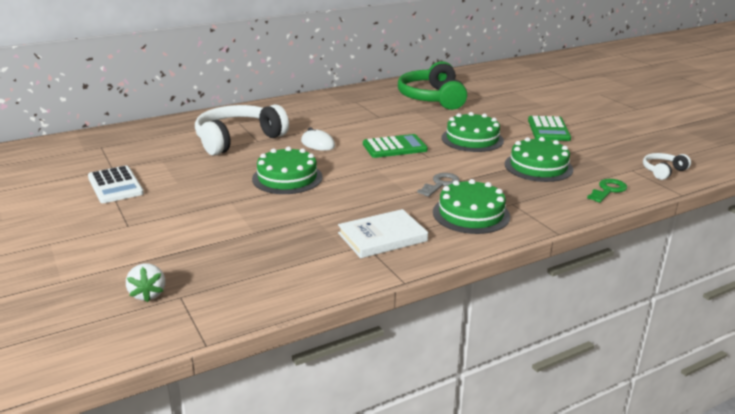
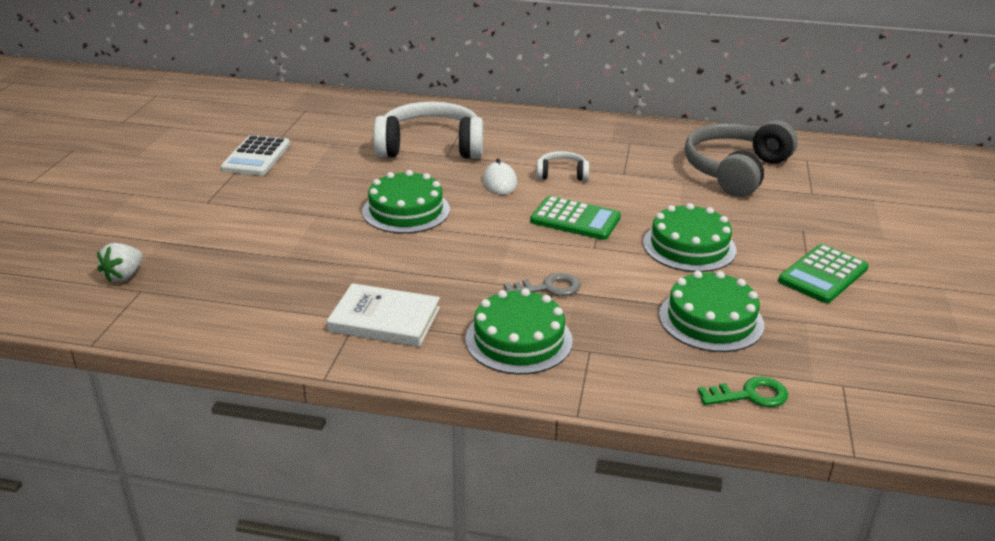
camera: 40 degrees right, 5 degrees up
(432, 98) = (735, 170): green headphones -> grey headphones
(663, 171) = (891, 409): white headphones -> white headphones (562, 174)

